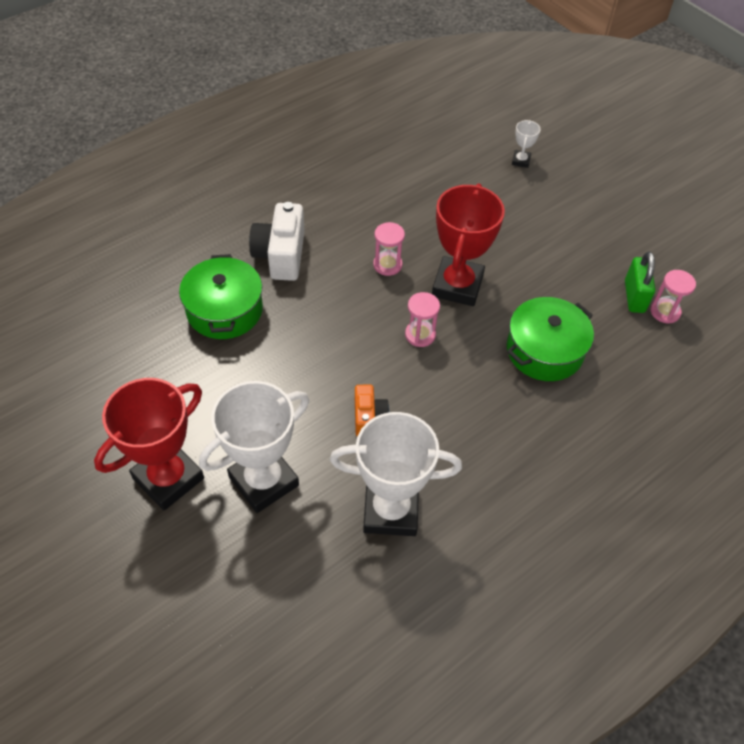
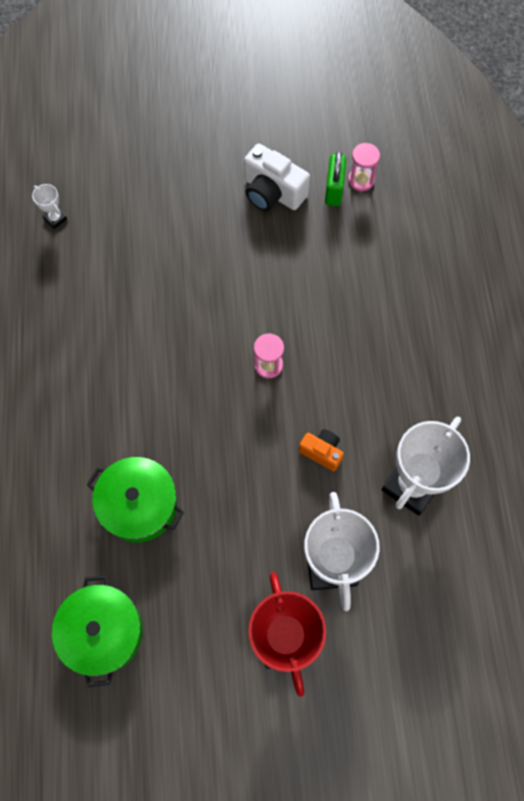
camera: 55 degrees left, 15 degrees up
(281, 255) = (109, 424): white camera -> white camera (272, 192)
(387, 265) = (180, 345): pink hourglass -> none
(457, 286) = (238, 306): red trophy -> none
(521, 161) = (140, 169): white trophy -> white trophy (55, 219)
(544, 350) = (341, 286): green pot -> green pot (102, 632)
(634, 296) = (334, 189): green padlock -> green padlock turned 60 degrees clockwise

